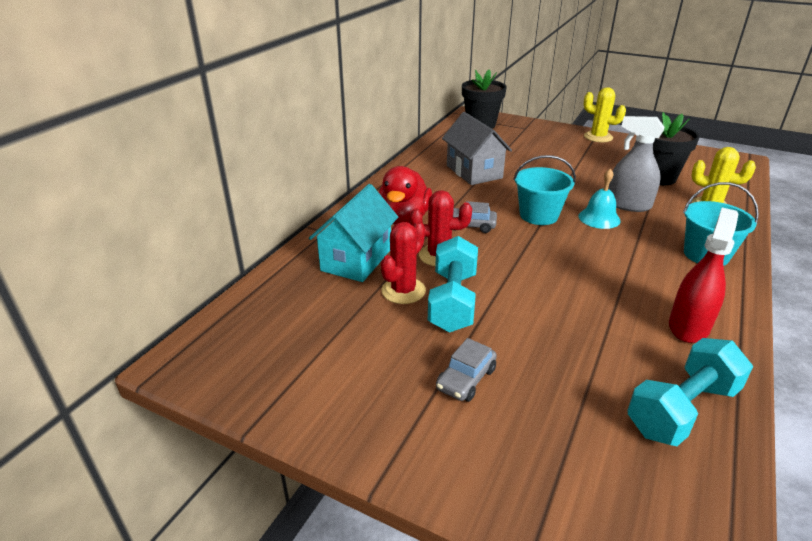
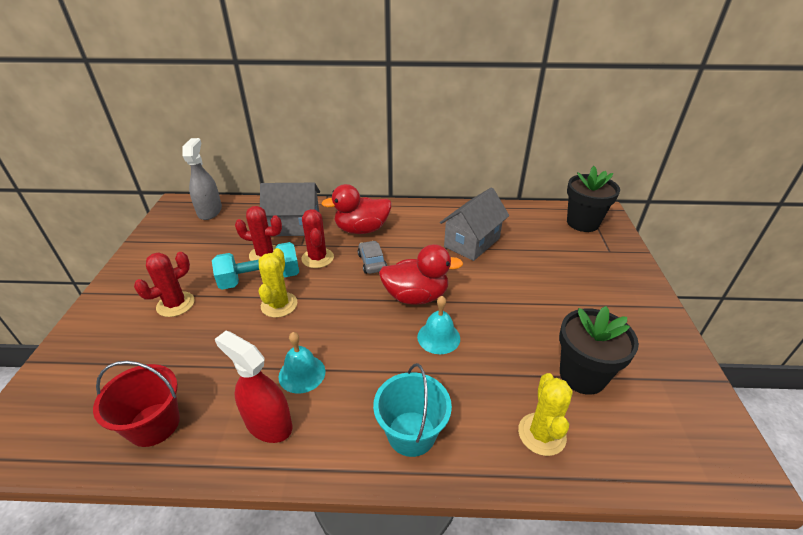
camera: 65 degrees right, 5 degrees up
(356, 260) = (295, 226): turquoise house -> grey house
(466, 379) = (175, 304): grey car -> red cactus
(538, 215) = (416, 296): turquoise bucket -> red duck
(598, 137) = (651, 309): yellow cactus -> yellow cactus (279, 305)
(626, 296) = (302, 373): none -> turquoise bell
(628, 205) = (485, 356): grey spray bottle -> grey spray bottle (210, 211)
(682, 409) = (154, 424): turquoise dumbbell -> red bucket
(688, 326) = (268, 423): red spray bottle -> red spray bottle turned 150 degrees counterclockwise

